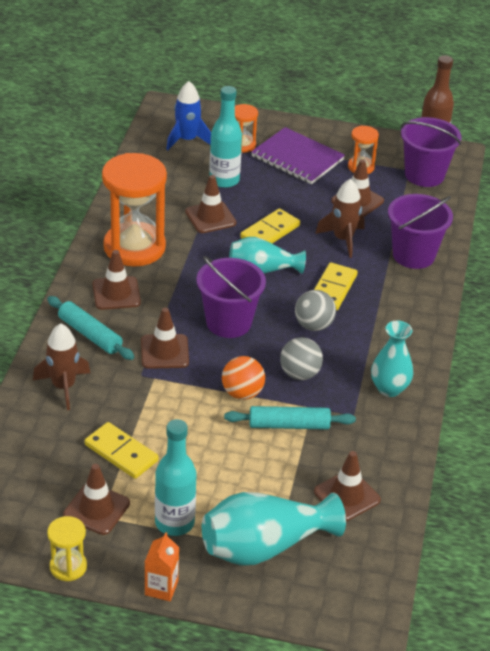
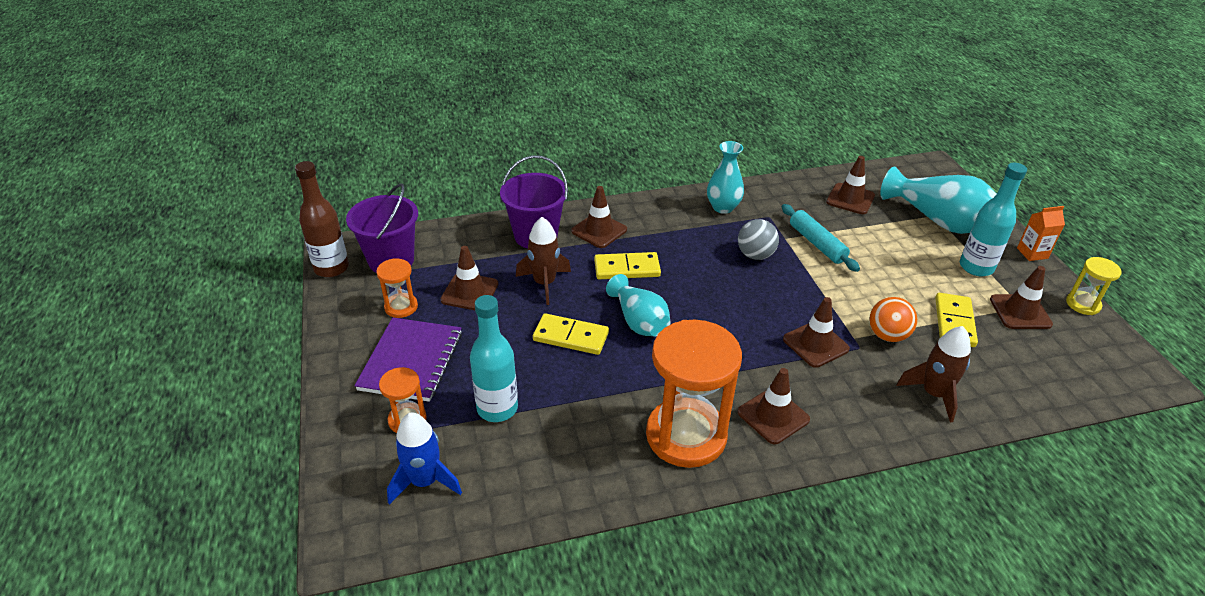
camera: 115 degrees left, 0 degrees up
(90, 334) = (850, 408): turquoise rolling pin -> none
(210, 217) = (580, 392): brown traffic cone -> brown traffic cone (599, 230)
(228, 322) = (735, 317): purple bucket -> none
(242, 393) = (811, 279): orange ball -> orange ball (887, 335)
(313, 325) = (688, 265): grey ball -> none

